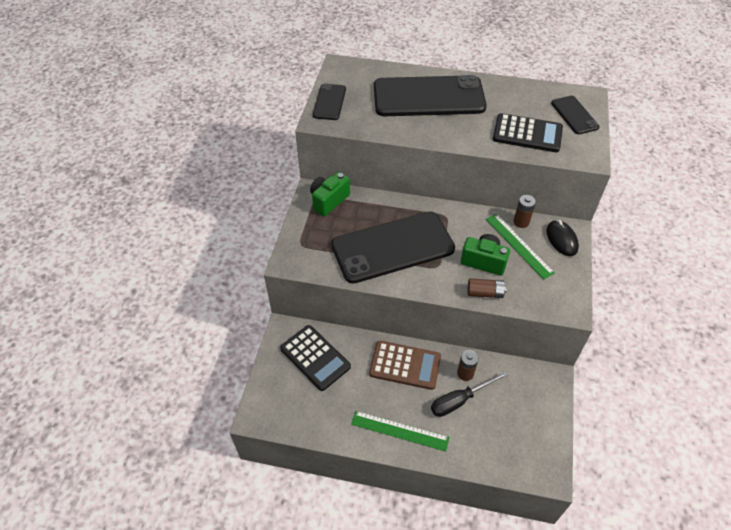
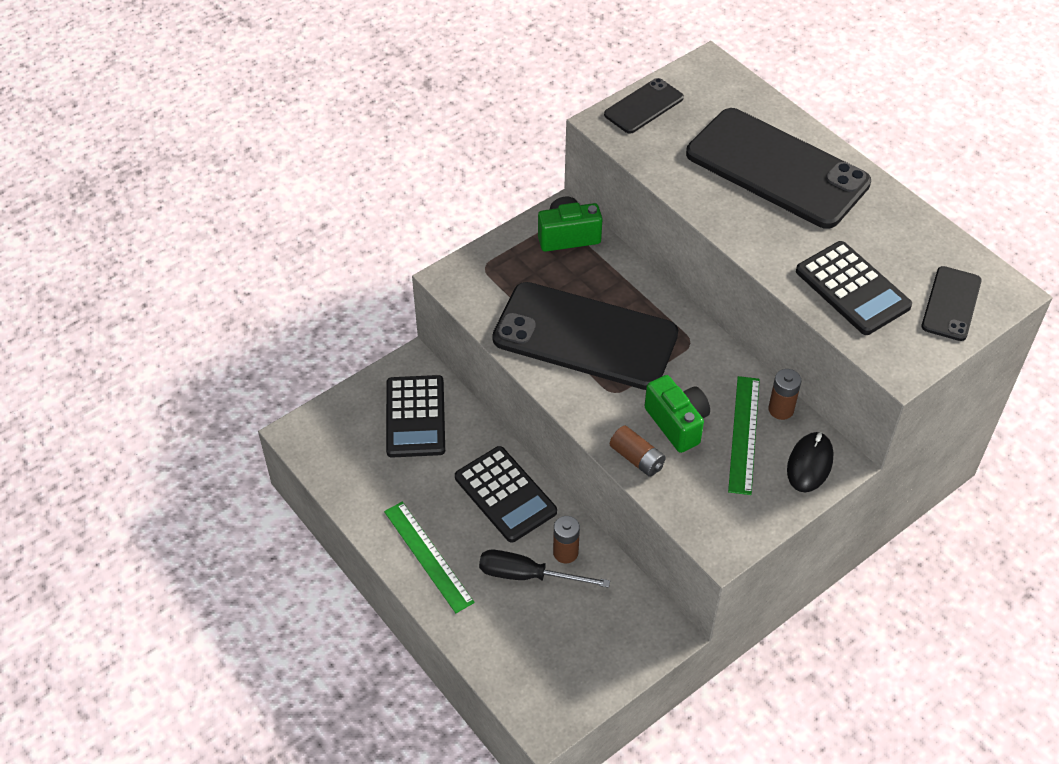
camera: 40 degrees right, 0 degrees up
(405, 365) = (505, 495): brown calculator -> black calculator

